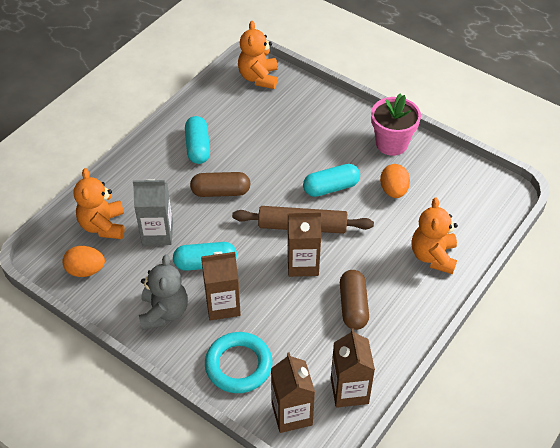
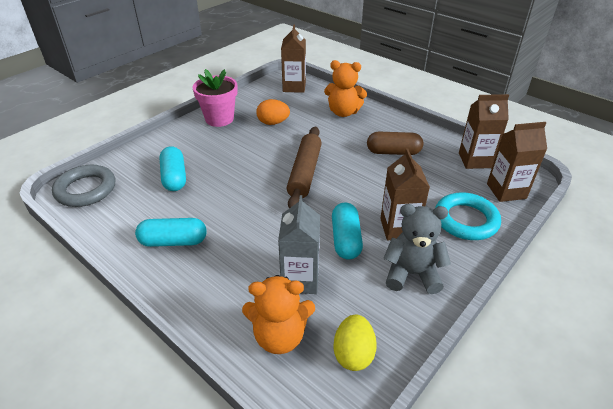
camera: 85 degrees left, 10 degrees down
(86, 270) = (353, 354): orange egg -> yellow egg
(220, 192) = (248, 225): brown capsule -> none
(258, 78) = (86, 189): orange teddy bear -> grey ring
(303, 264) = (349, 175): brown carton -> brown carton (294, 87)
(331, 187) = (261, 153): turquoise capsule -> turquoise capsule (174, 177)

